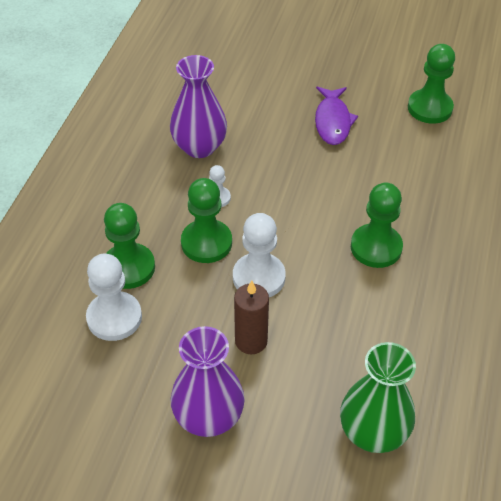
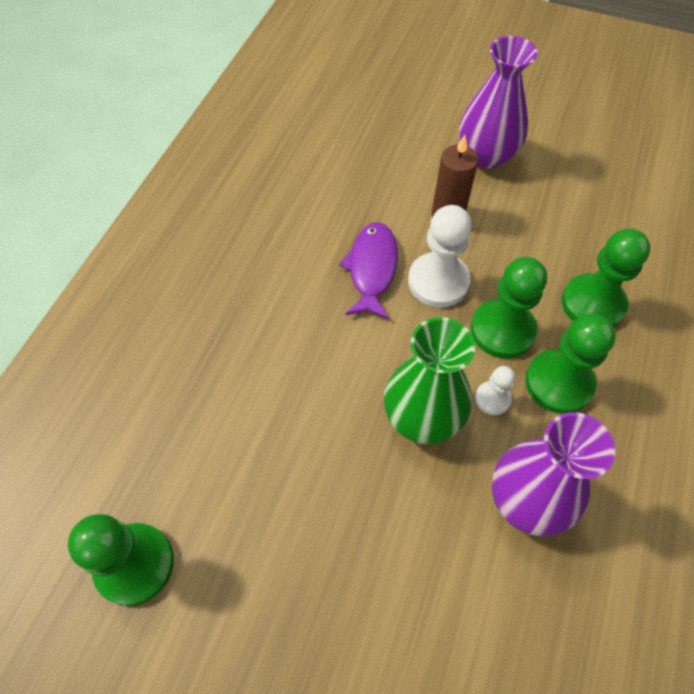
camera: 175 degrees left, 10 degrees up
(114, 317) = (595, 247): white pawn -> none
(332, 121) = (308, 543): purple fish -> purple fish (372, 269)
(373, 432) = (341, 136): green vase -> green vase (422, 417)
(376, 247) = (294, 310): green pawn -> green pawn (559, 383)

